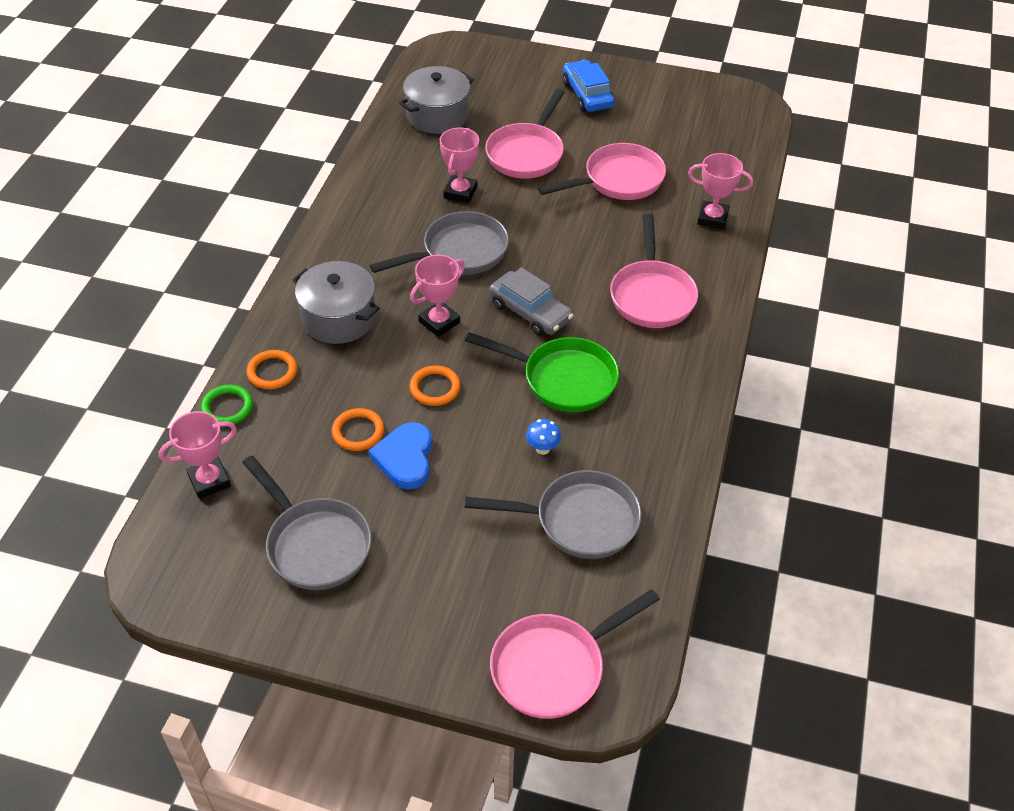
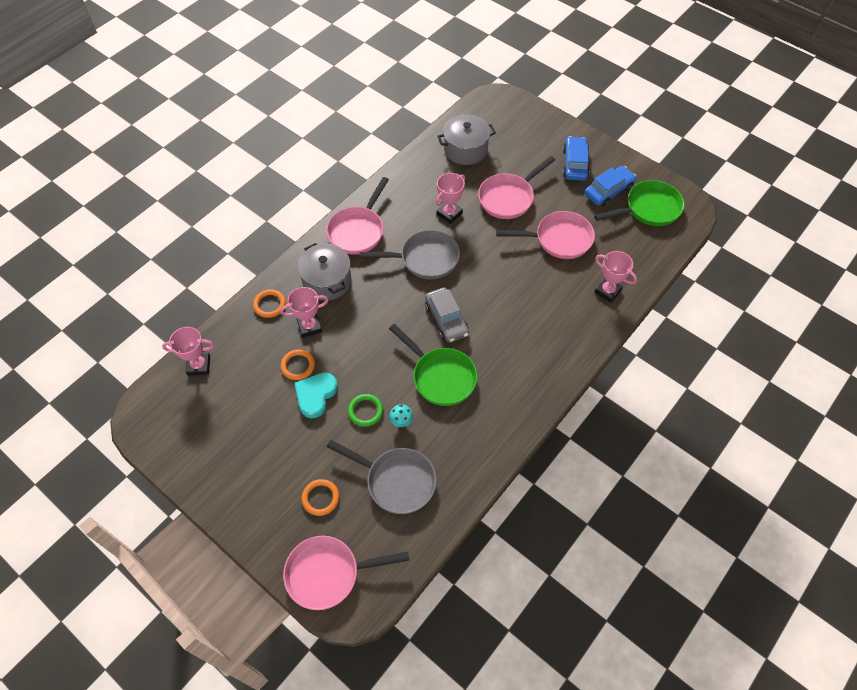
camera: 25 degrees right, 10 degrees up
(227, 407) = (232, 320): green ring -> green ring (365, 411)
(314, 544) = (235, 432): grey pan -> none
(405, 458) = (315, 395): blue heart -> turquoise heart
(435, 388) = (358, 352): orange ring -> orange ring (320, 498)
(439, 322) = (386, 306): pink trophy -> pink trophy (309, 326)
(542, 448) = (401, 421): blue mushroom -> turquoise mushroom
(646, 112) = (608, 191): none -> blue car
(652, 295) = (532, 336): pink pan -> pink pan (358, 230)
(706, 118) = (648, 209): none -> green pan

